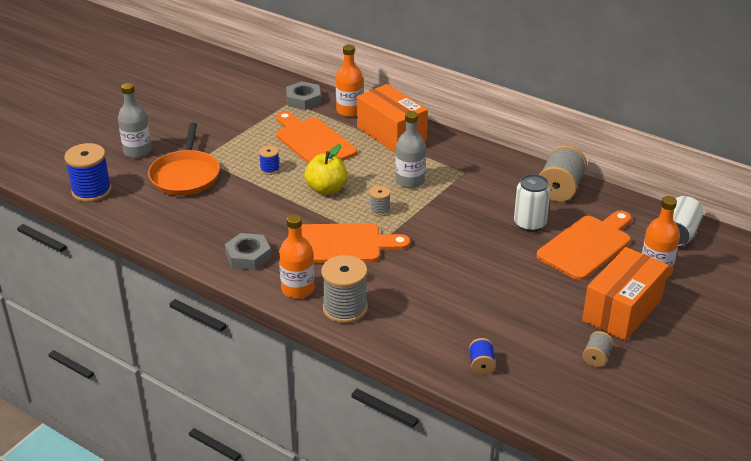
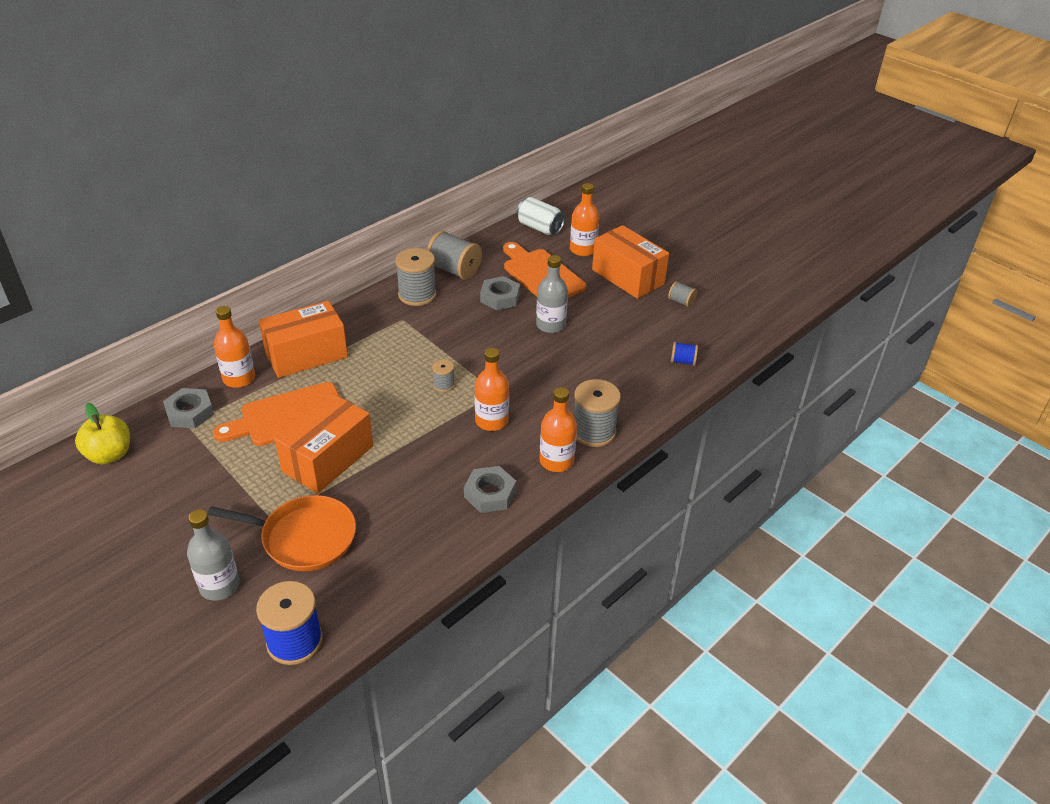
camera: 80 degrees left, 5 degrees up
(270, 169) = (328, 459): blue spool -> orange box
(326, 189) = (389, 418): yellow apple -> yellow apple (109, 455)
(340, 244) = (491, 421): orange cutting board -> orange bottle
(410, 181) = (401, 356): grey bottle -> grey bottle (550, 325)
(506, 174) = (417, 295): none -> grey spool
(529, 224) = (500, 297): white can -> grey nut

